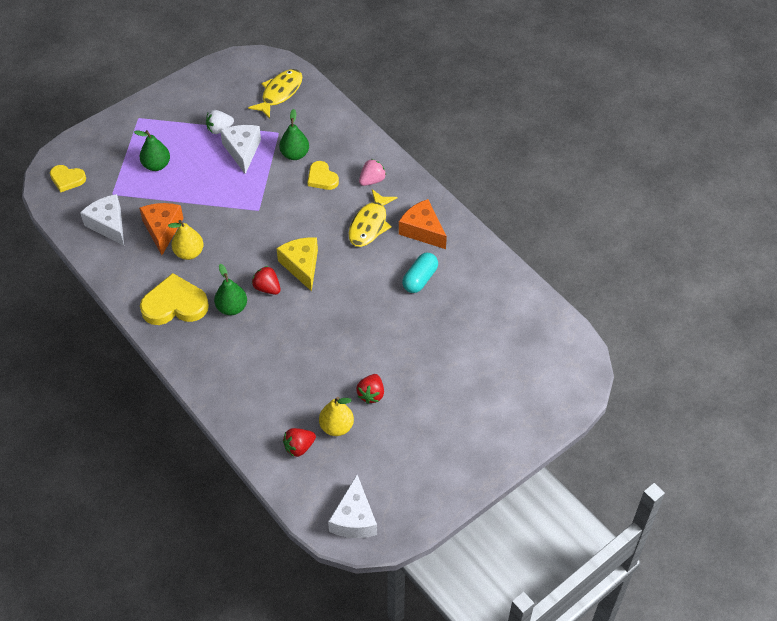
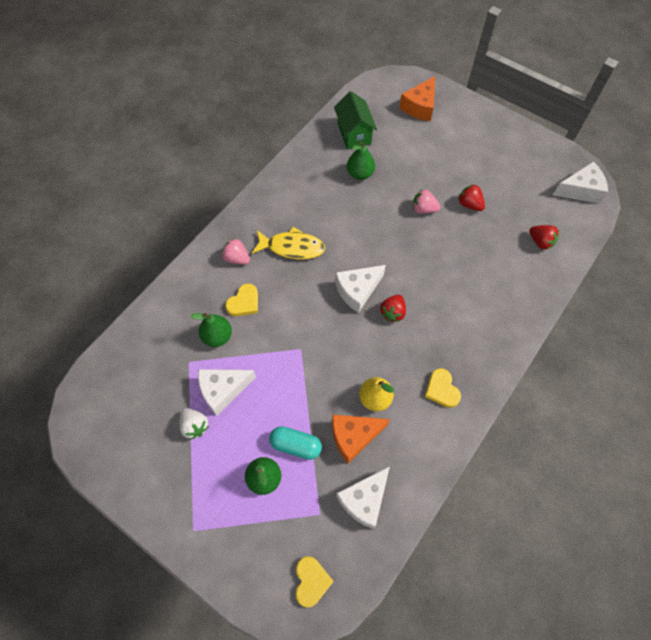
camera: 105 degrees left, 10 degrees up
(175, 304) = (441, 389): yellow heart -> yellow heart, size x0.59
(232, 308) = (426, 336): green pear -> green pear (360, 174)
(280, 93) = (128, 378): yellow fish -> none
(301, 266) = (357, 290): yellow cheese -> white cheese
(336, 427) = (510, 221): yellow pear -> none
(371, 394) = (469, 204): red strawberry -> red strawberry turned 135 degrees counterclockwise
(379, 348) = (423, 209): none -> pink strawberry
(420, 279) = (341, 196): turquoise capsule -> turquoise capsule (296, 445)
(422, 230) = (287, 205): orange cheese -> orange cheese (420, 107)
(505, 310) = (354, 134): none -> green house

